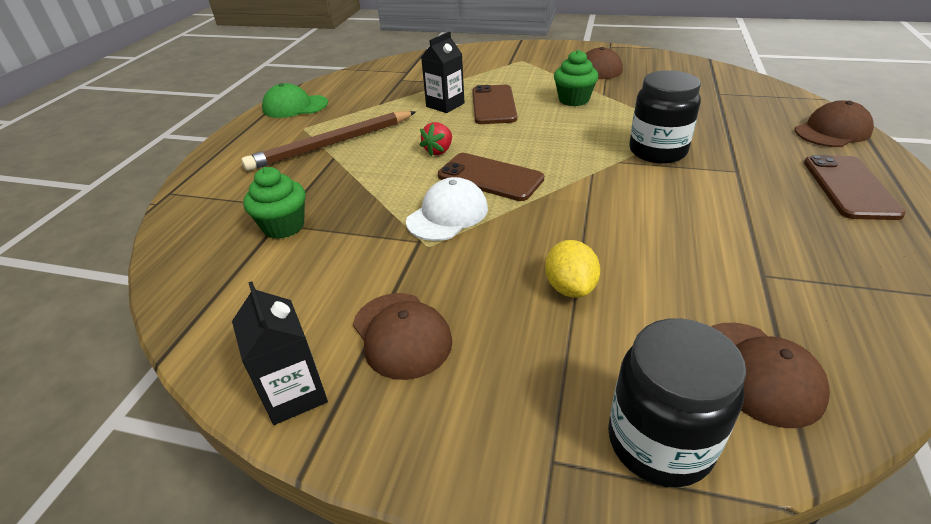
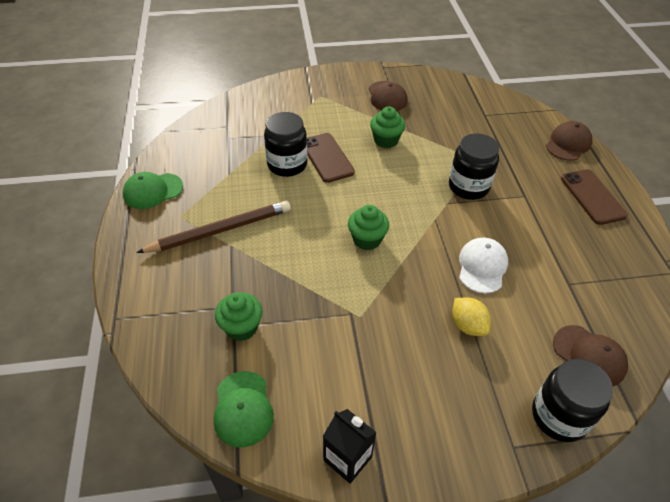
camera: 25 degrees left, 10 degrees up
(218, 302) = (243, 408): none -> green cap
(332, 144) = (220, 230): brown pencil -> brown pencil turned 150 degrees counterclockwise
(401, 335) = (386, 394): brown cap -> none
(439, 151) = (313, 220): red strawberry -> none
(445, 105) = (287, 164): black carton -> black jar
(447, 214) = (357, 284): white cap -> white cap (482, 267)
(490, 177) = (367, 239): brown phone -> green cupcake

